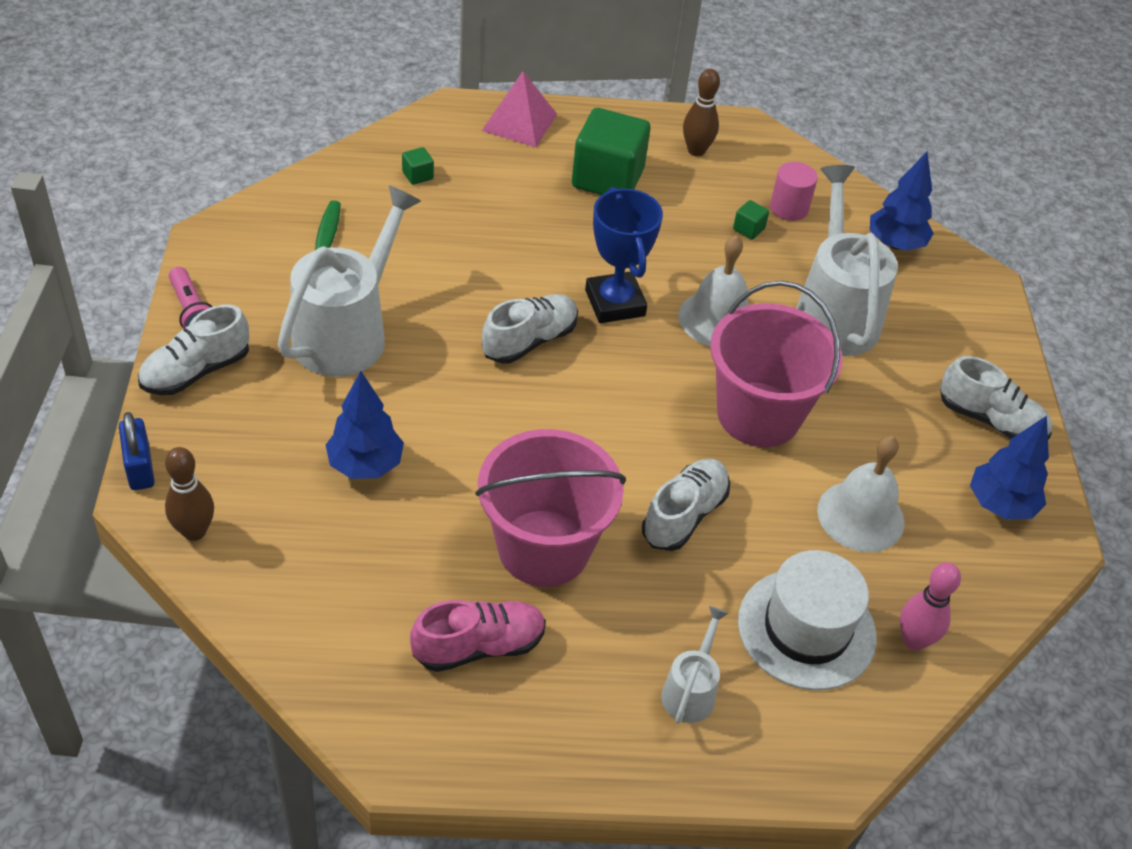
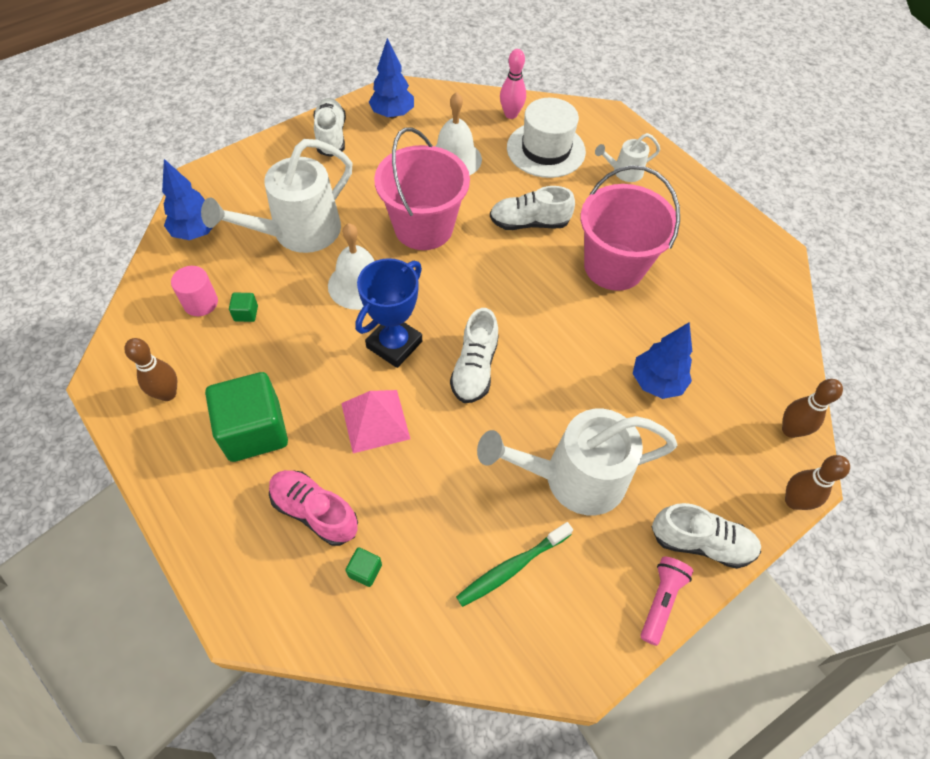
camera: 125 degrees left, 10 degrees up
(140, 467) = (793, 501): blue padlock -> brown bowling pin
(479, 646) = (695, 256): pink shoe -> pink shoe (315, 511)
(519, 122) = (224, 546): pink pyramid -> pink pyramid (375, 420)
(529, 341) = (474, 368): white shoe -> white shoe turned 90 degrees counterclockwise

